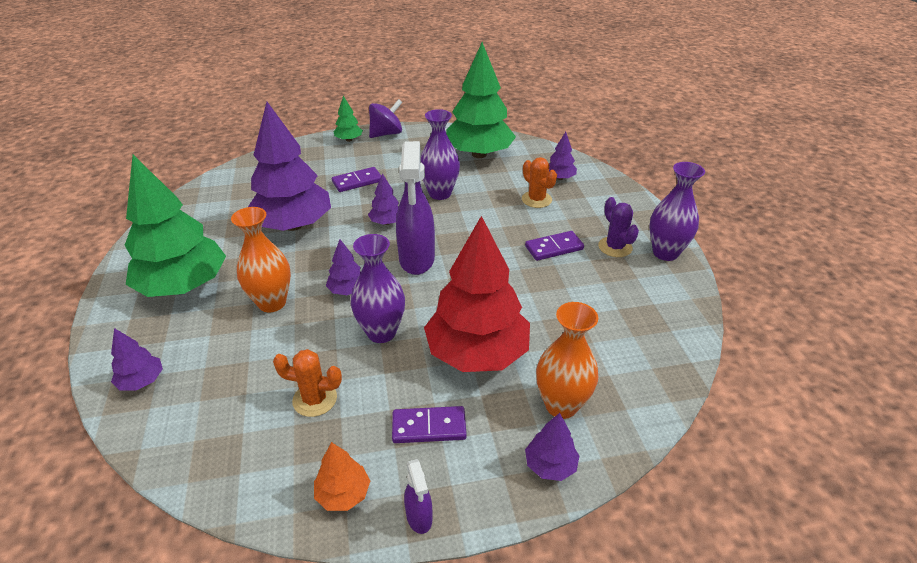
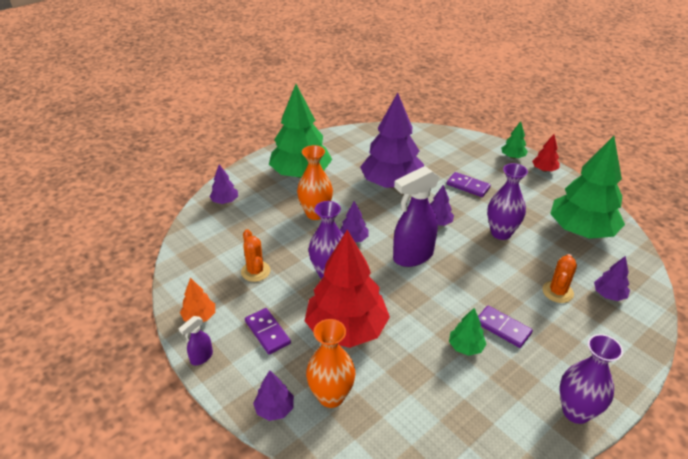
camera: 60 degrees right, 0 degrees up
(386, 134) = (544, 170): purple spinning top -> red tree
(560, 280) = (466, 347): none -> green tree
(615, 247) = (546, 370): purple cactus -> none

